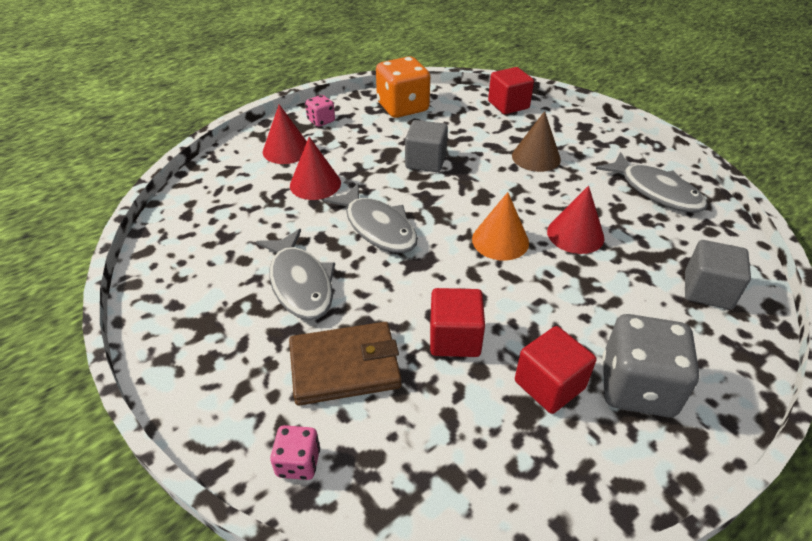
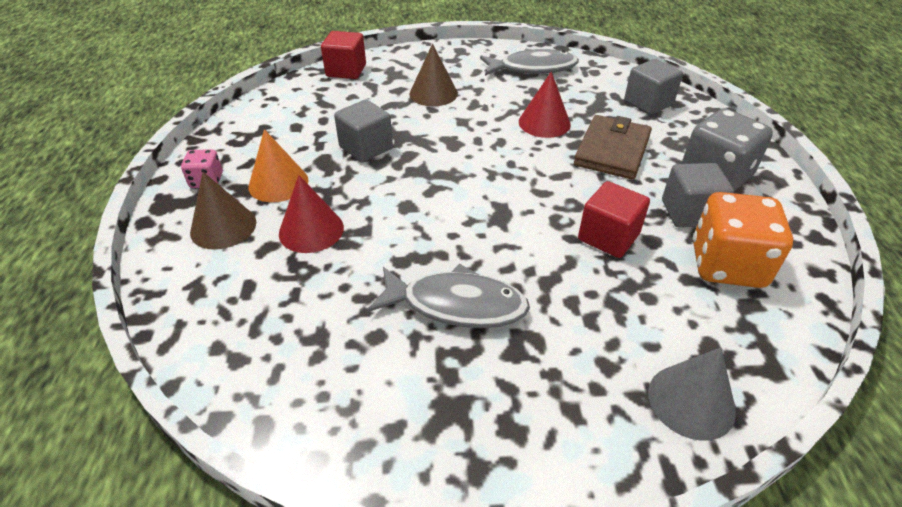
camera: 55 degrees left, 0 degrees up
(286, 150) = (223, 227): red cone -> brown cone
(298, 462) = (691, 401): pink dice -> grey cone
(345, 366) = (594, 319): brown wallet -> brown wallet (612, 151)
(378, 227) = (427, 218): grey fish -> none
(403, 107) = (264, 122): orange dice -> orange dice (727, 265)
(500, 240) = (516, 160): orange cone -> orange cone (278, 183)
(549, 385) = (689, 213): red cube -> grey cube

